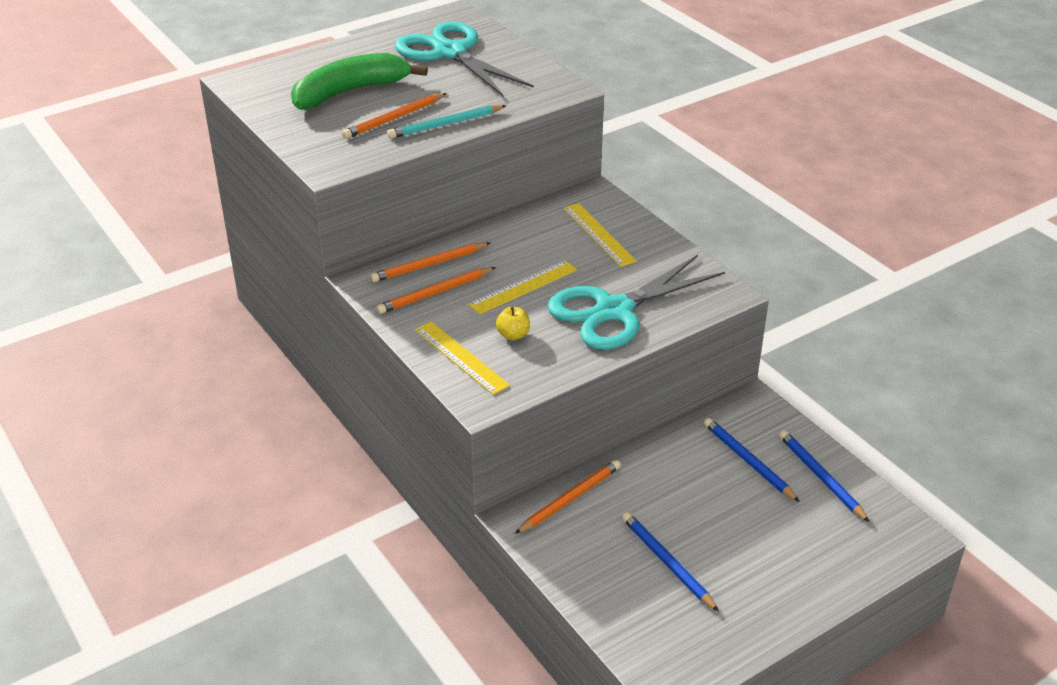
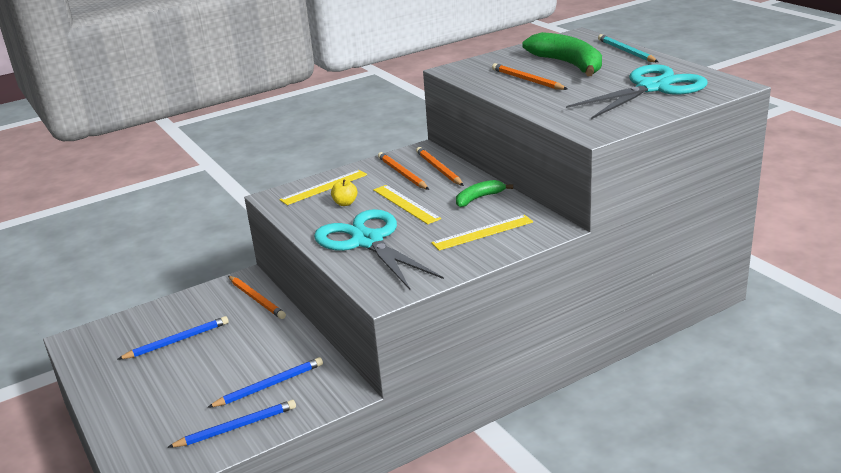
camera: 95 degrees right, 10 degrees down
(445, 124) = (520, 96): turquoise pencil -> turquoise pencil (626, 52)
(517, 236) = (479, 198): none -> green banana

